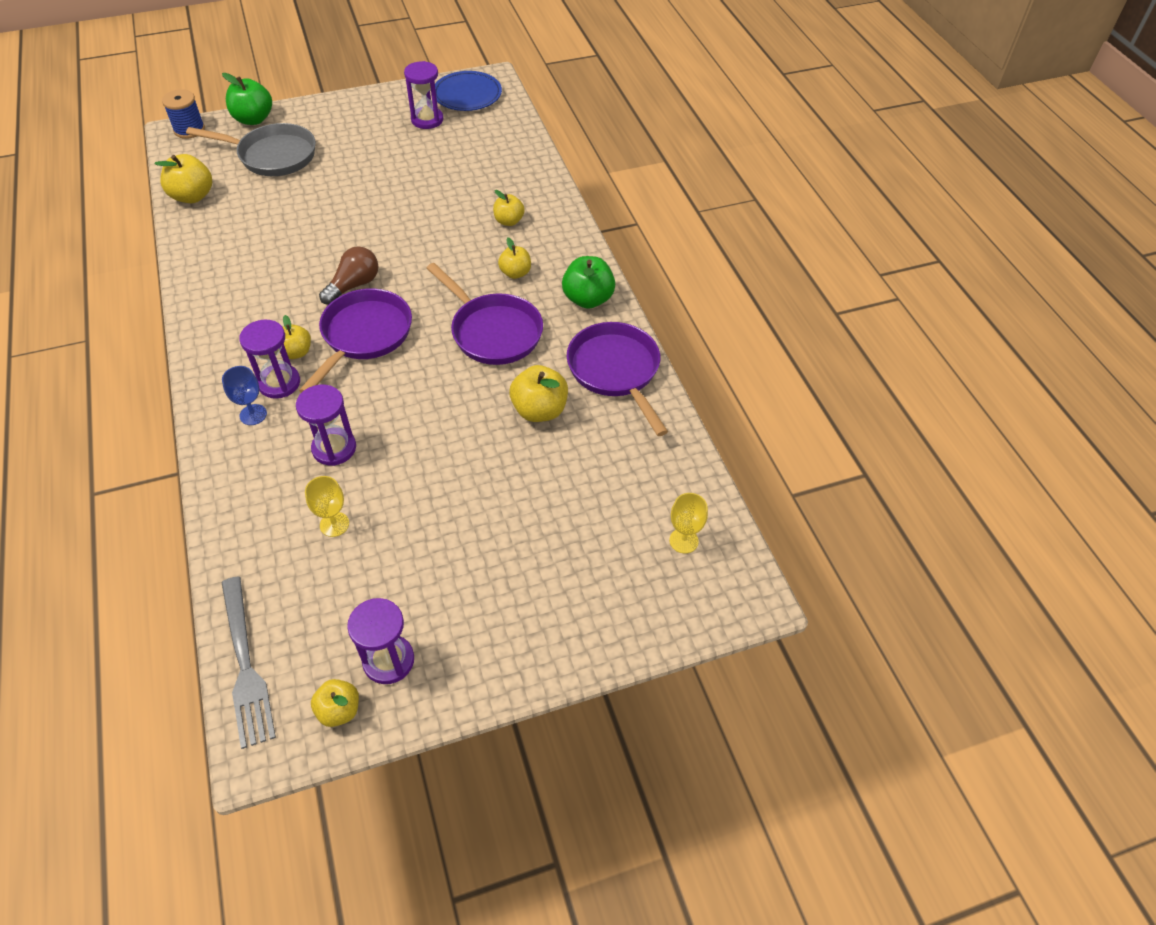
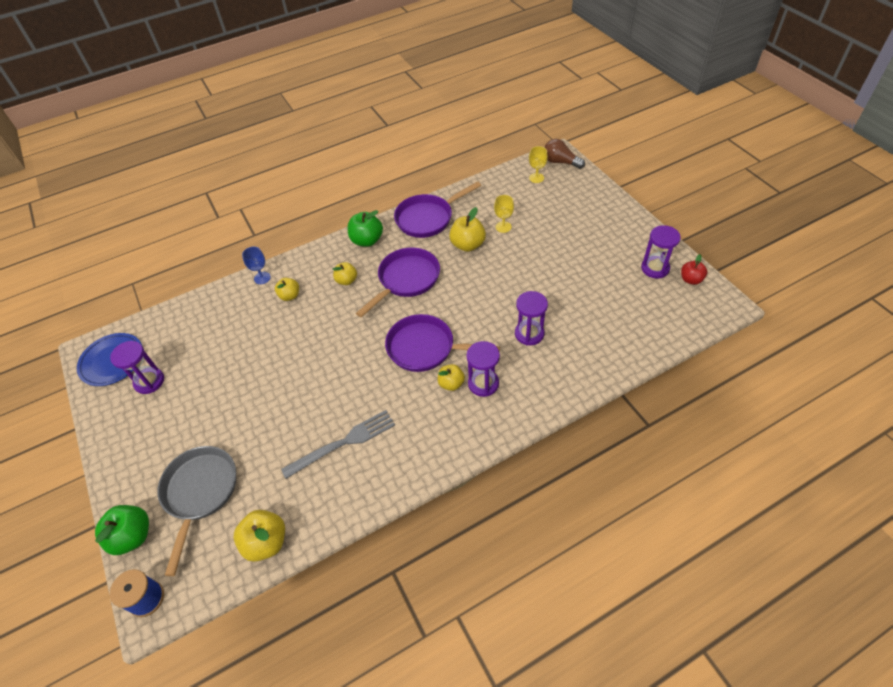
camera: 95 degrees left, 0 degrees up
(245, 665) = (689, 326): grey fork -> grey fork (343, 443)
(253, 414) = (516, 389): blue goblet -> blue goblet (262, 278)
(334, 524) = (584, 316): yellow goblet -> yellow goblet (503, 227)
(339, 710) = (691, 279): yellow apple -> red apple
(354, 285) = (374, 370): brown light bulb -> brown light bulb (560, 162)

